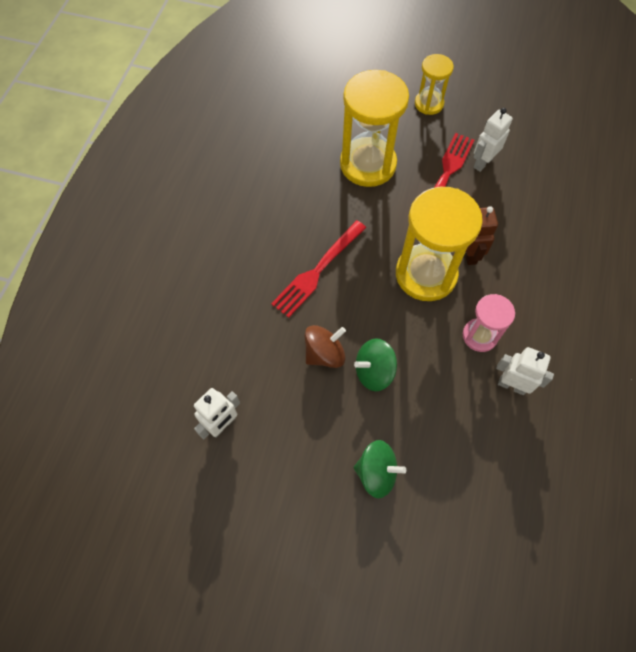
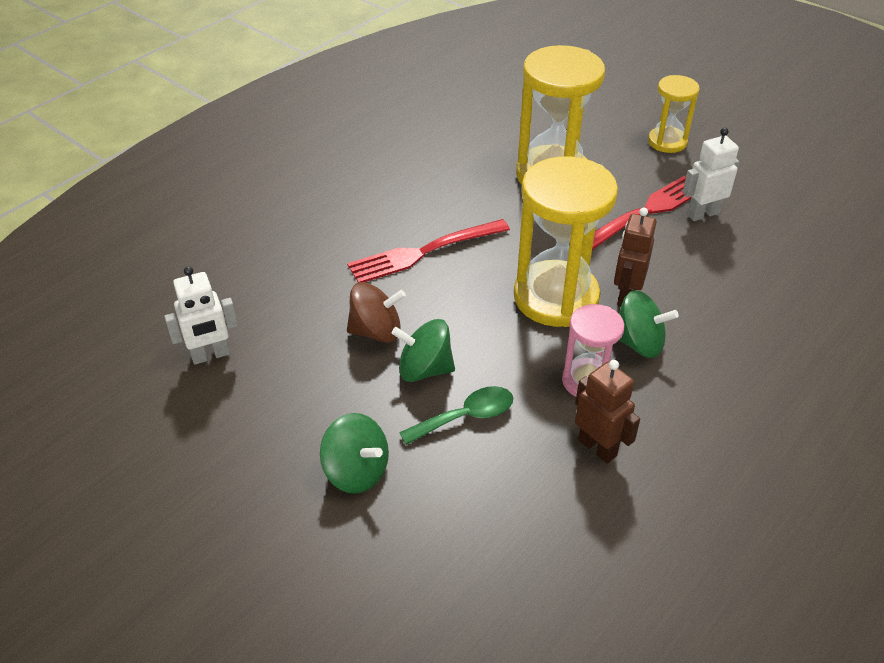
camera: 25 degrees right, 20 degrees down
(421, 398) = (466, 417): none -> green spoon
(495, 291) = (638, 343): none -> green spinning top
(511, 385) = (598, 447): white robot -> brown robot

